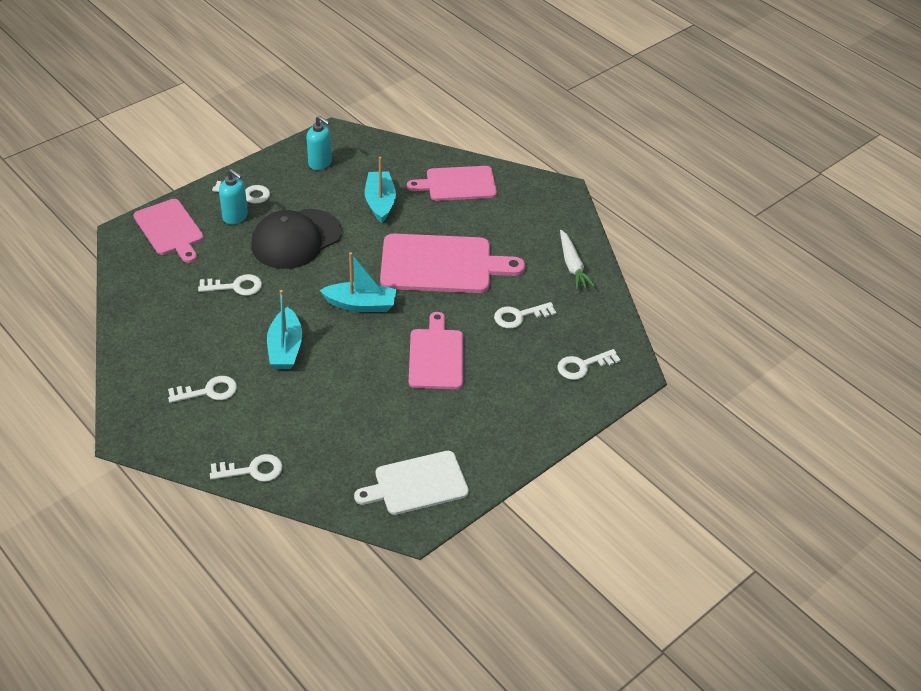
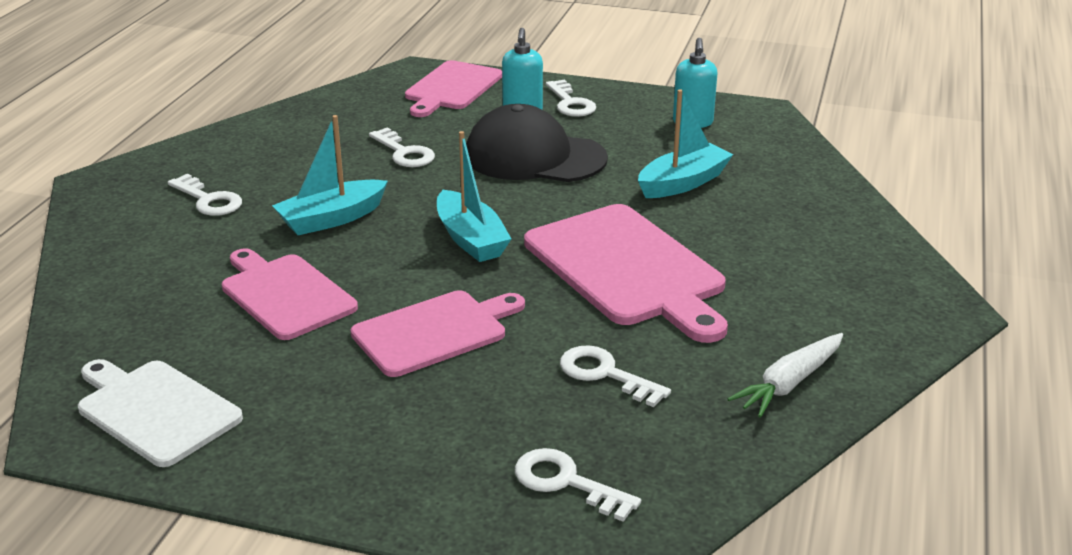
camera: 60 degrees right, 15 degrees down
(252, 470) = (93, 275): white key -> none
(458, 184) = (810, 222): pink cutting board -> pink cutting board (285, 295)

